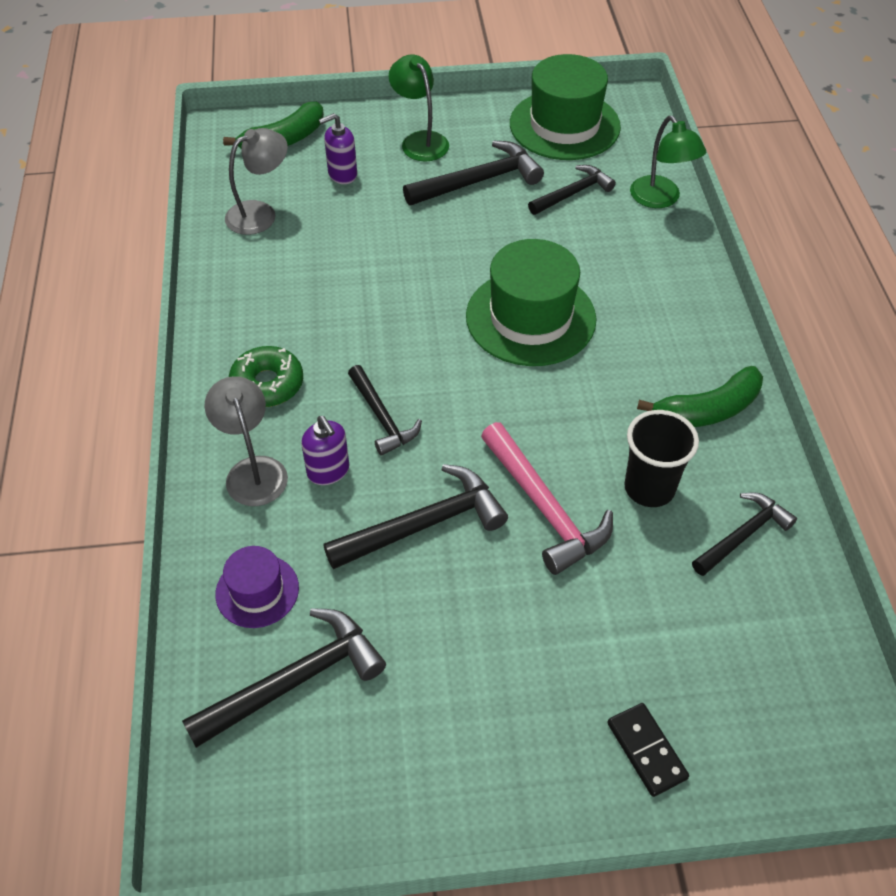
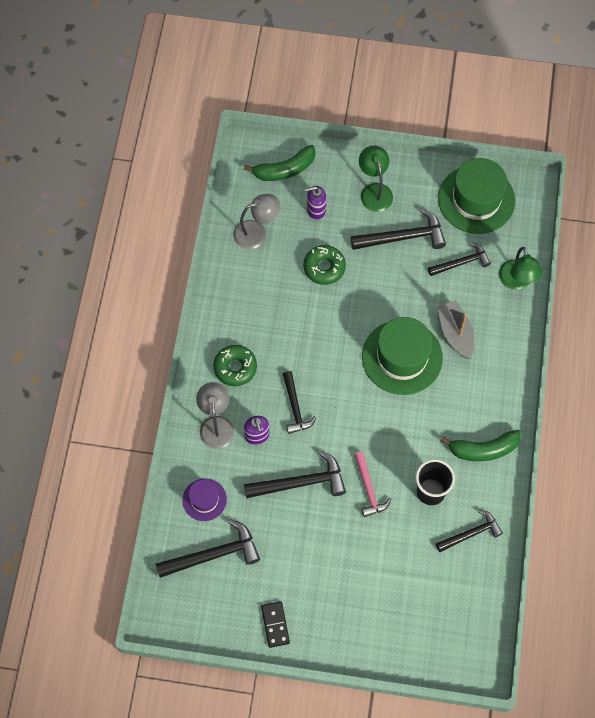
camera: 15 degrees right, 15 degrees up
(374, 235) = (324, 267): none -> green donut
(544, 507) = (369, 489): pink hammer -> pink hammer, size x0.66
(599, 273) = (455, 333): none -> grey boat
(646, 750) = (375, 636): black domino -> black domino (275, 625)

